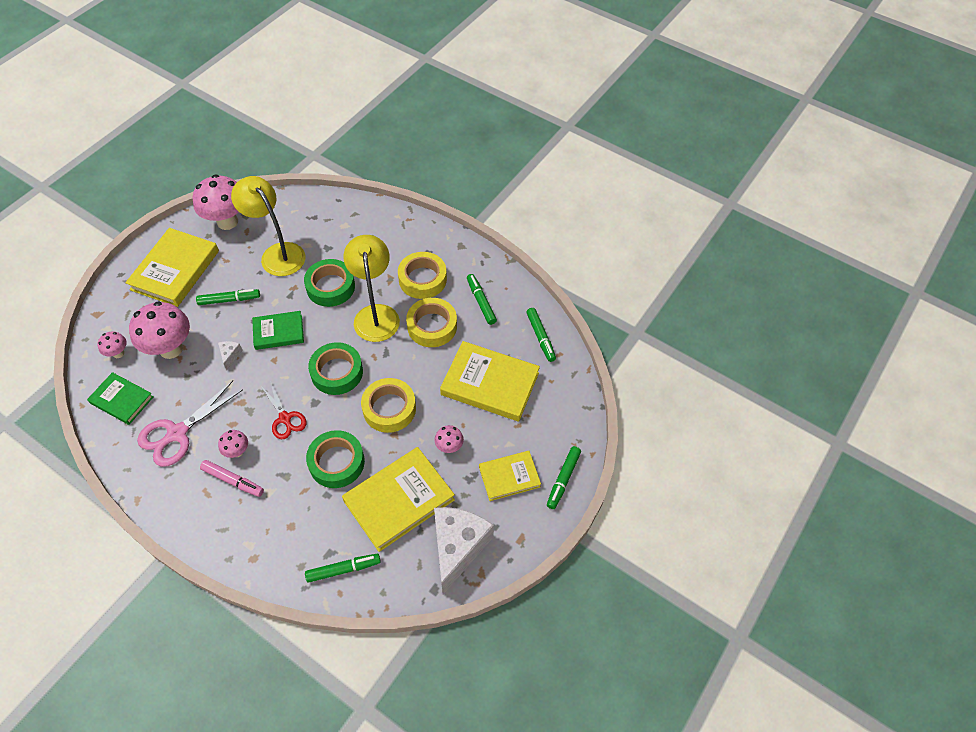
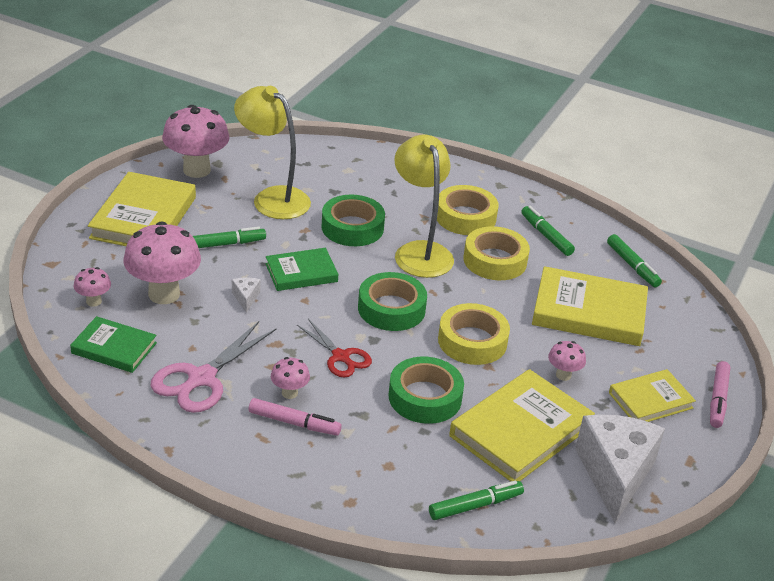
camera: 10 degrees left, 20 degrees down
(563, 479) = (717, 399): green marker -> pink marker

